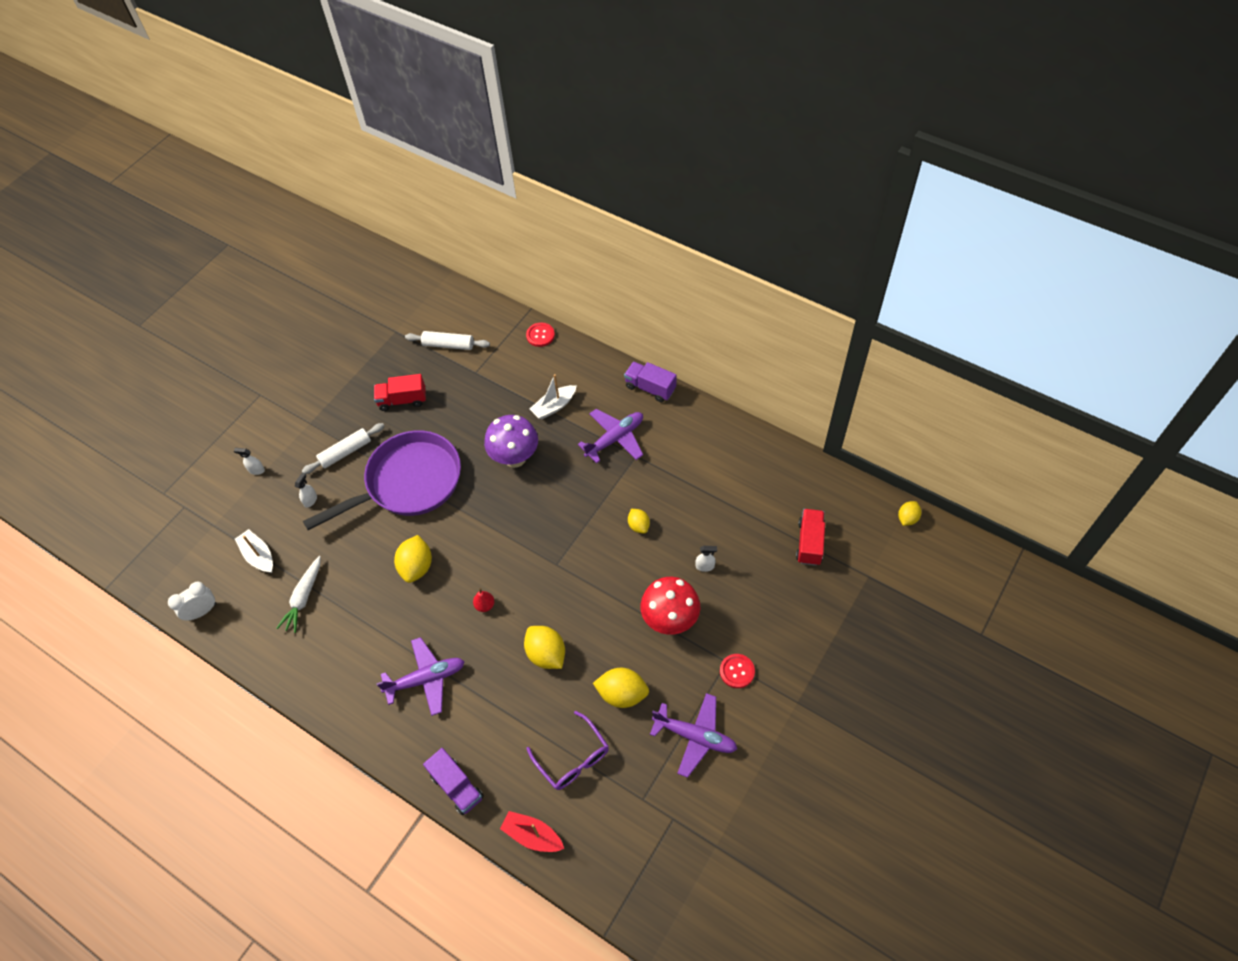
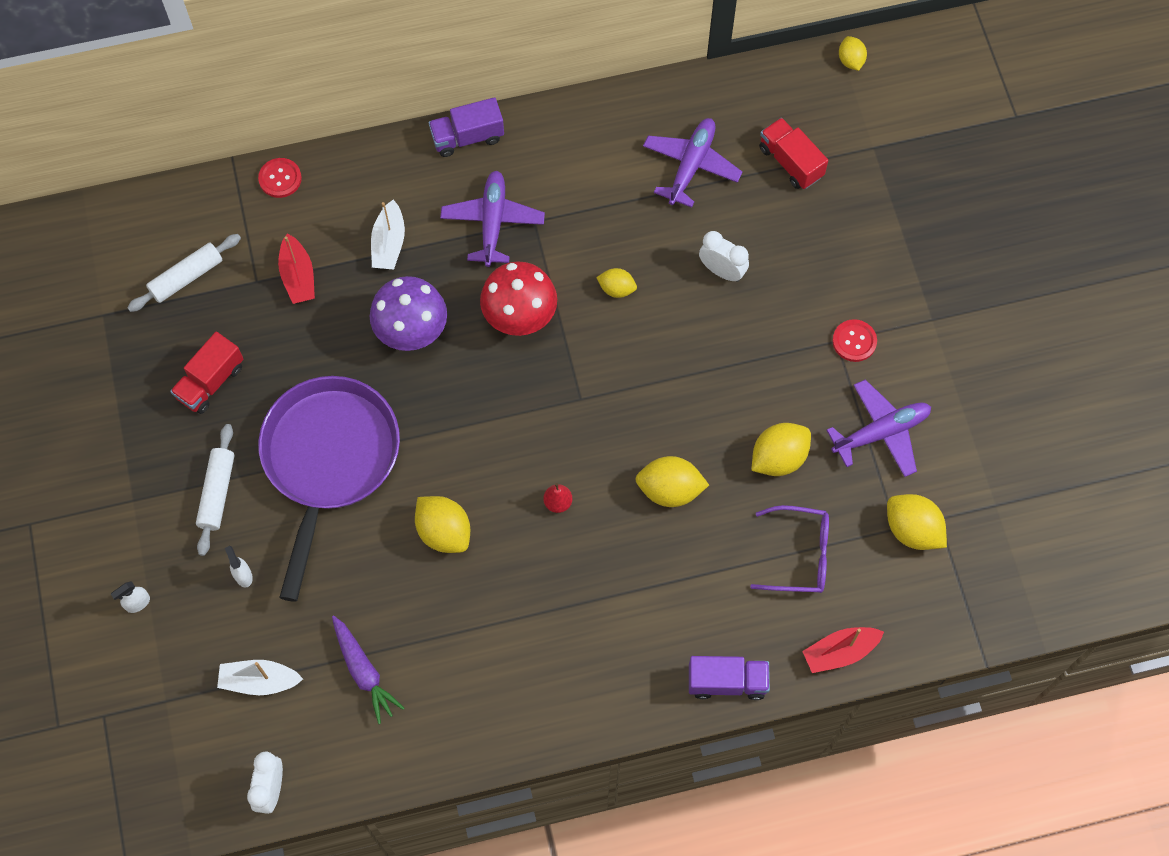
camera: 50 degrees left, 10 degrees up
(303, 598) = (364, 672): white carrot -> purple carrot
(426, 679) = (584, 622): purple plane -> purple plane (691, 166)
(495, 386) = (298, 276): none -> red boat
(651, 809) = (912, 530): none -> yellow lemon
(670, 620) = (746, 351): red mushroom -> red mushroom (520, 318)
(705, 566) = (722, 271): white spray bottle -> white clock

